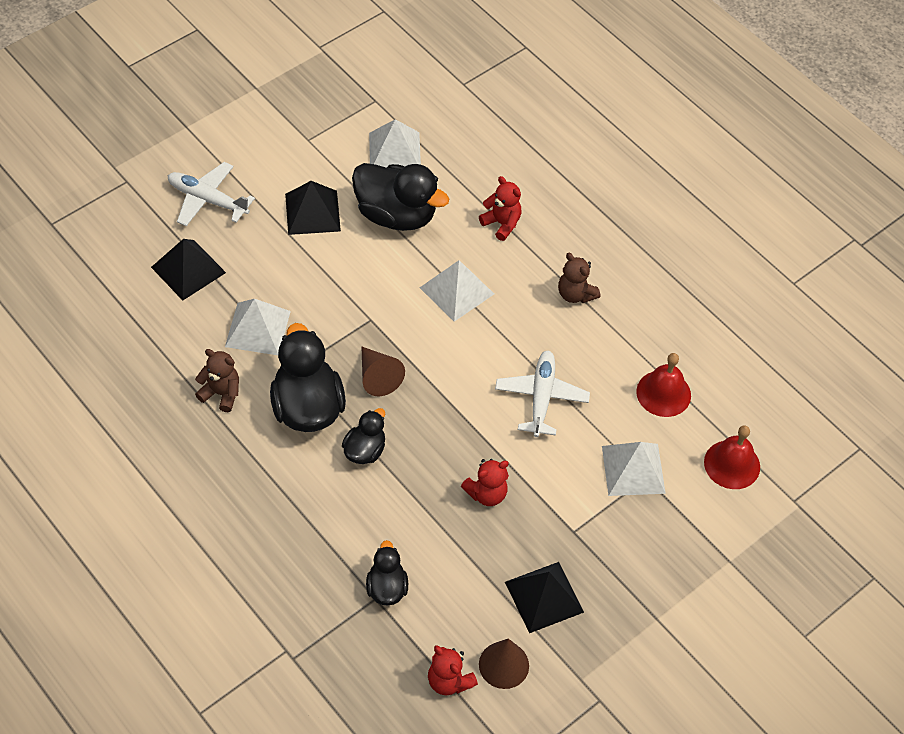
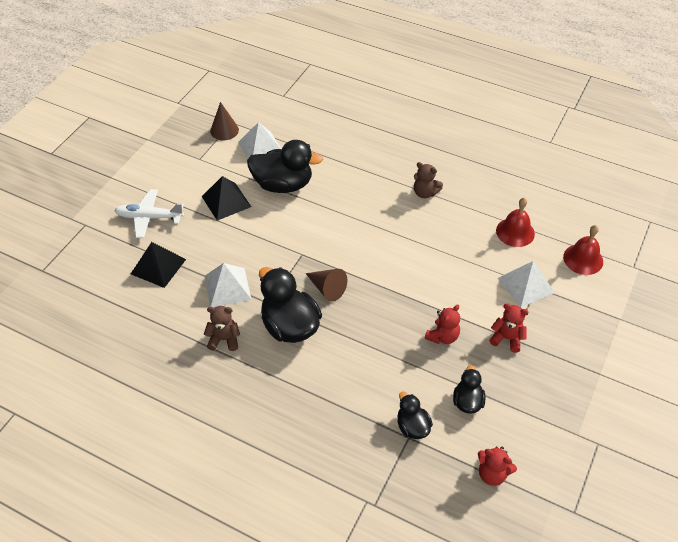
camera: 20 degrees left, 5 degrees down
(365, 450) = (345, 339): black duck -> black duck (467, 401)
(457, 290) = (348, 216): white pyramid -> none
(502, 224) = (354, 167): red teddy bear -> red teddy bear (507, 338)
(504, 665) = (521, 446): brown cone -> brown cone (224, 130)
(541, 397) = (441, 262): white plane -> none
(544, 597) = (520, 389): black pyramid -> none

